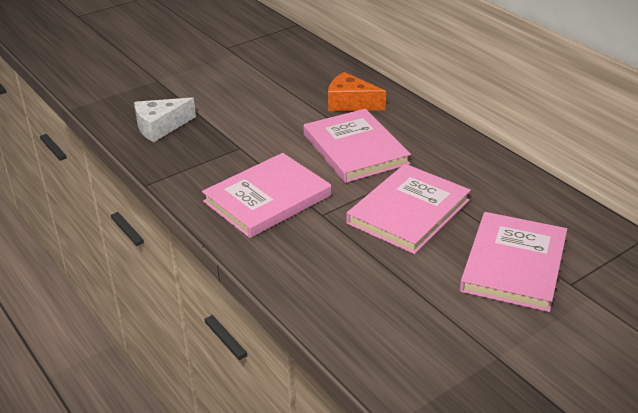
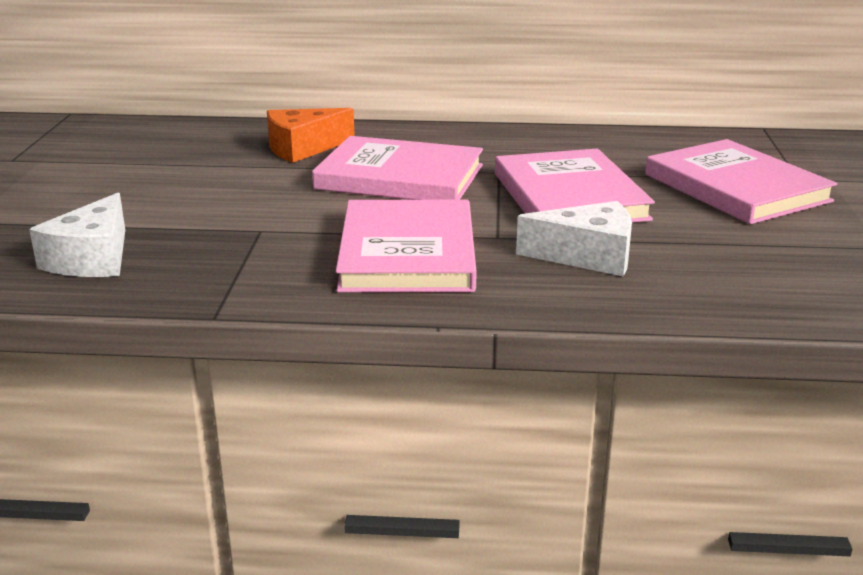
camera: 50 degrees left, 10 degrees down
(336, 253) = (588, 256): none -> white cheese

